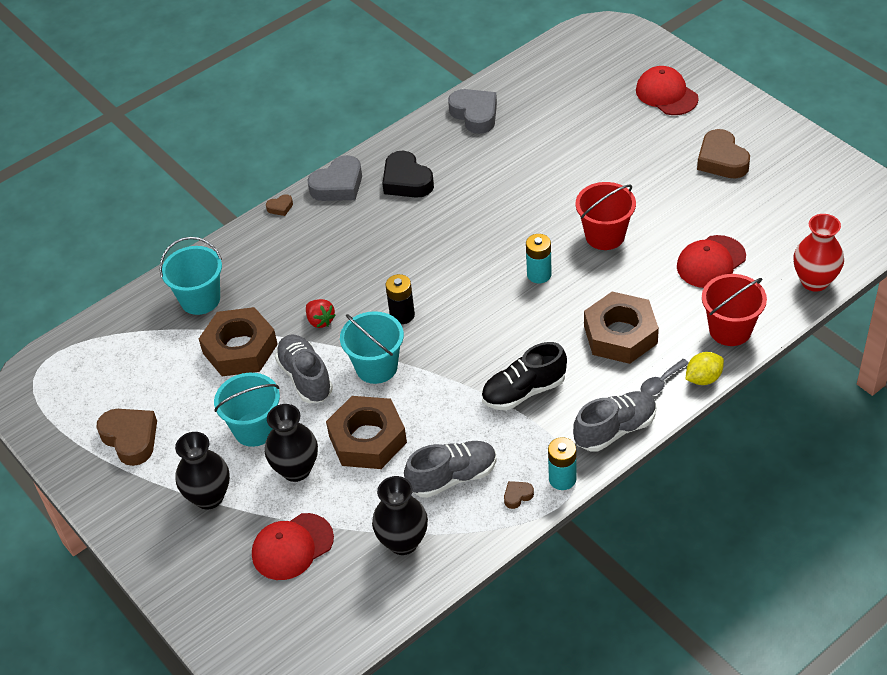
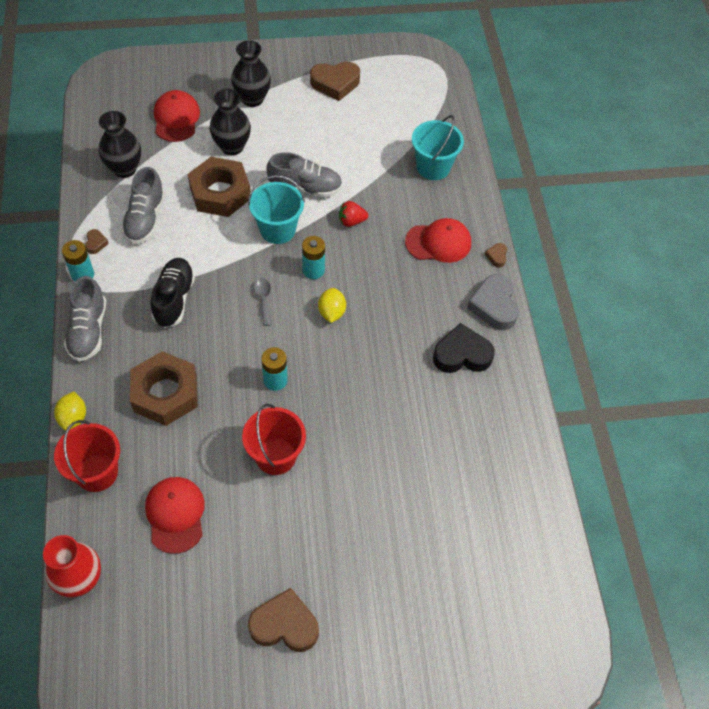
camera: 115 degrees right, 10 degrees up
(240, 349) = (364, 167): brown nut -> none
(255, 429) = (285, 143): turquoise bucket -> none
(402, 315) = (313, 270): black battery -> turquoise battery
(437, 278) = (331, 312): none -> yellow lemon
(475, 114) = (512, 457): grey heart -> none
(661, 382) = (97, 387): grey spoon -> grey spoon (263, 299)
(666, 94) = (416, 649): red cap -> red cap (438, 242)

